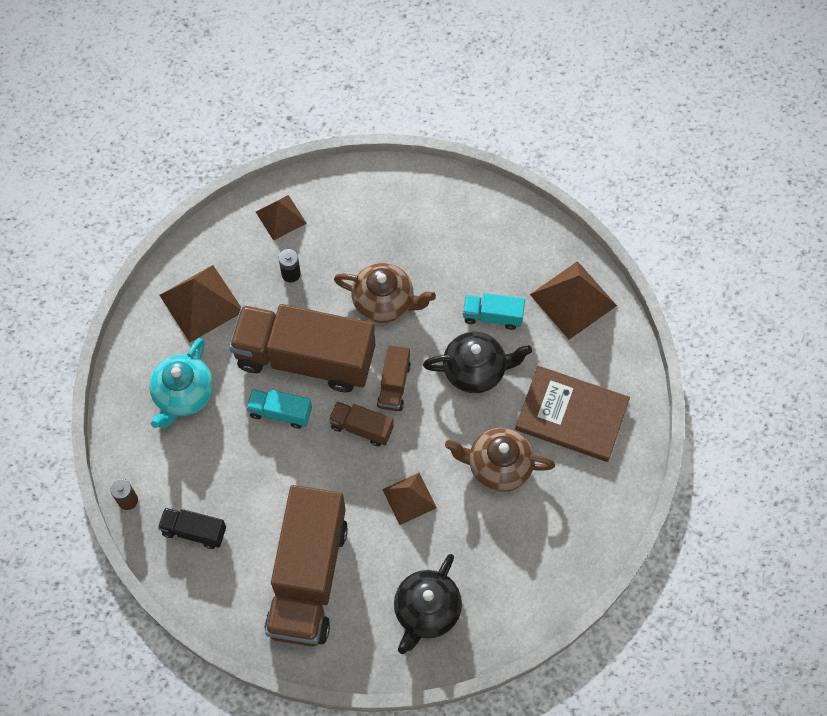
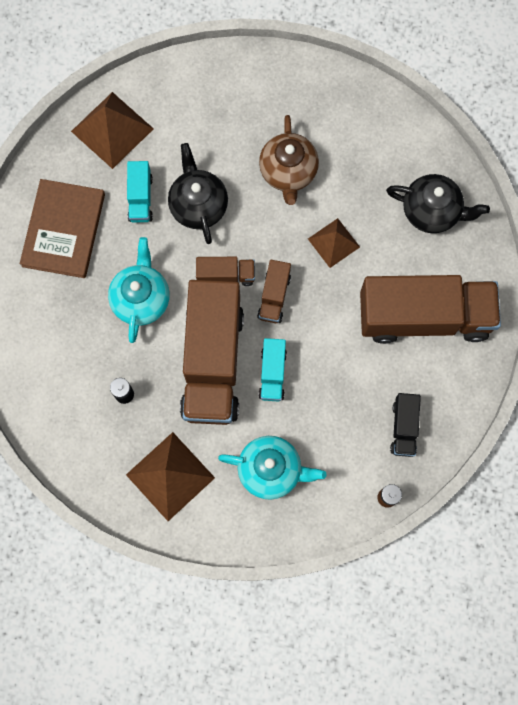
camera: 100 degrees left, 10 degrees up
(281, 217) = (61, 417): brown pyramid -> none
(384, 302) = (141, 299): brown teapot -> turquoise teapot
(571, 415) = (228, 117): brown book -> brown book (64, 230)

